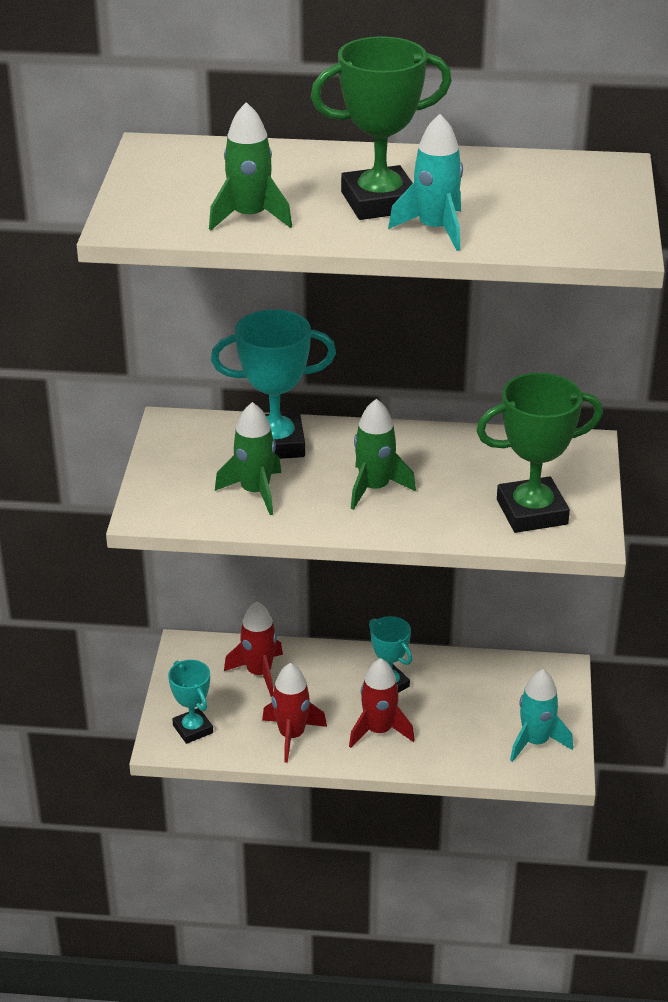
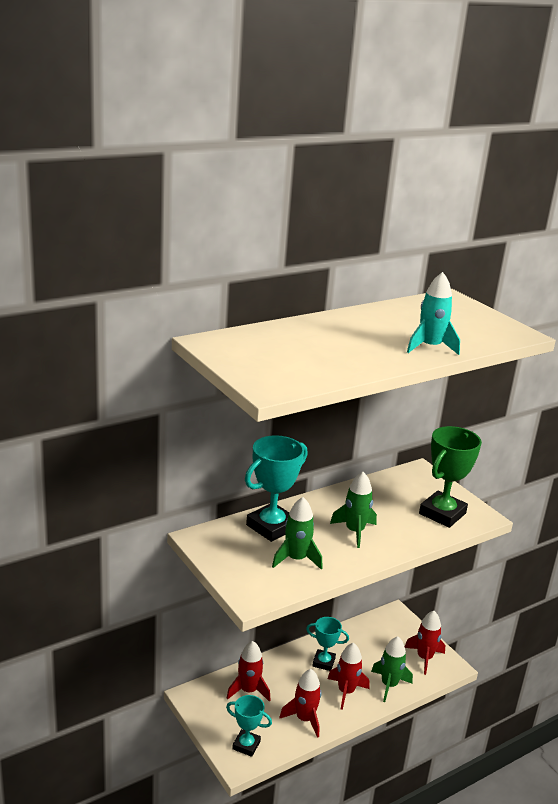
camera: 40 degrees left, 10 degrees down
(249, 217) = (329, 366): green rocket -> green rocket (389, 685)
(379, 202) = (379, 340): green trophy -> none
(535, 742) = (424, 658): turquoise rocket -> red rocket

